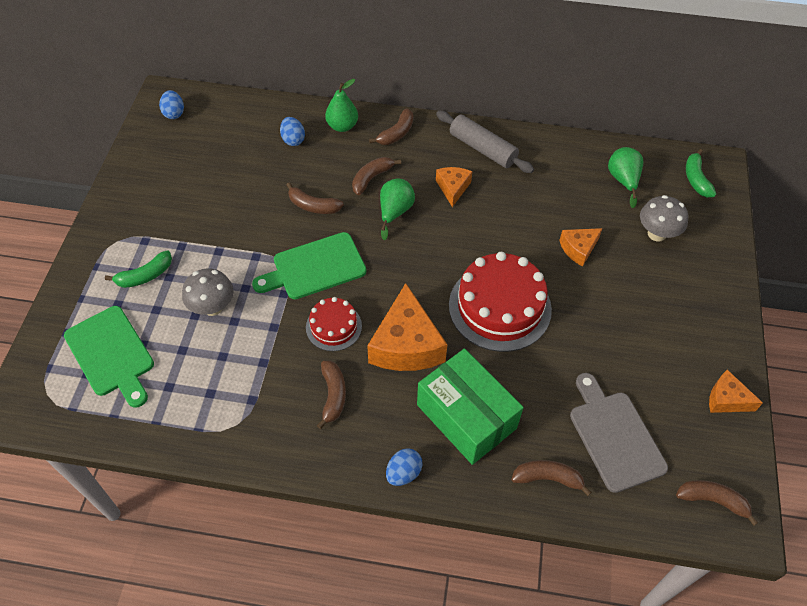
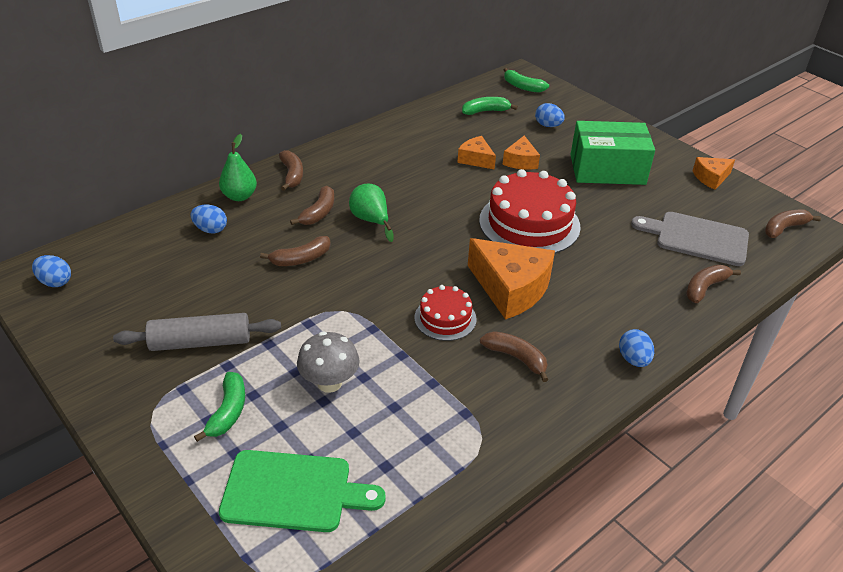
camera: 50 degrees left, 15 degrees down
(315, 267) = (369, 294): green cutting board -> none
(371, 178) = (319, 213): brown banana -> brown banana turned 150 degrees counterclockwise
(453, 188) = (388, 181): orange cheese -> orange cheese (476, 159)
(466, 416) = (612, 296): green box -> green box (607, 169)
(482, 149) = (371, 147): grey rolling pin -> grey rolling pin (201, 342)
(623, 180) = (485, 111): green pear -> green banana
(656, 234) = (548, 125): grey mushroom -> blue egg

